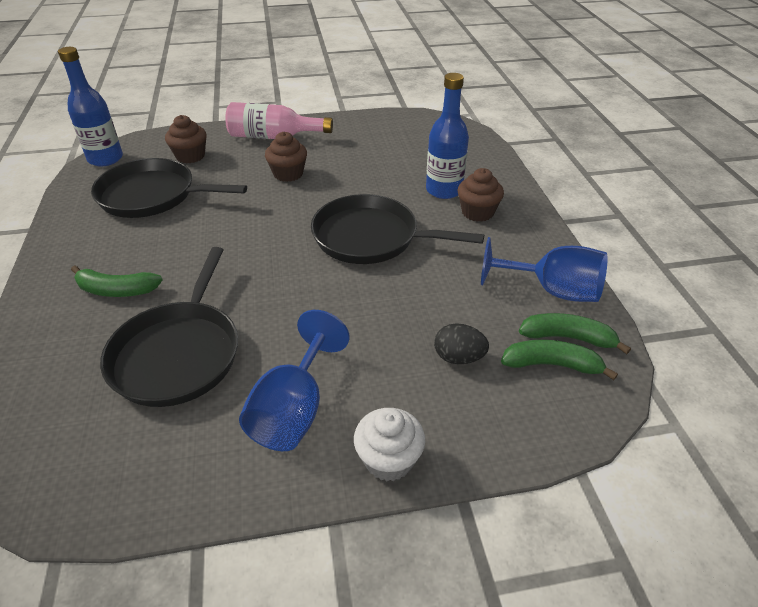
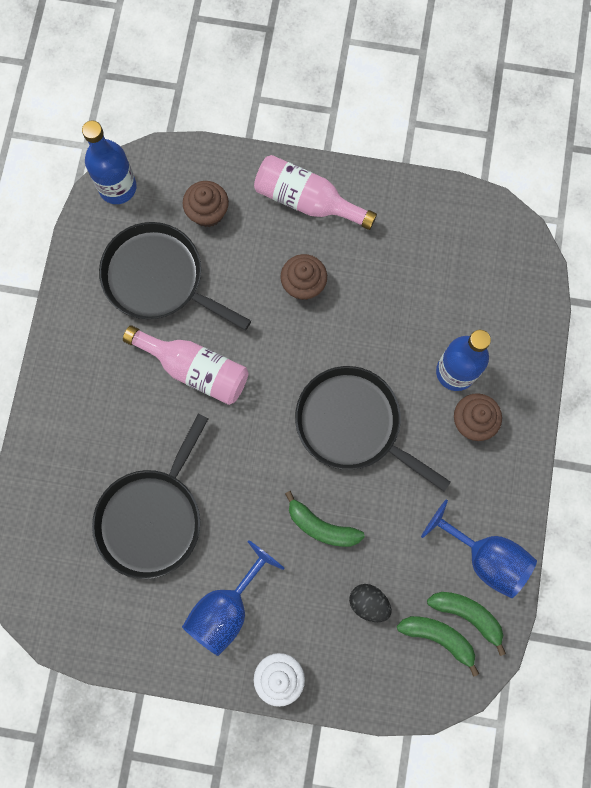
camera: 20 degrees right, 35 degrees up
(117, 290) = (111, 420): green banana -> green banana (321, 527)
(202, 238) = (195, 369): none -> pink bottle

